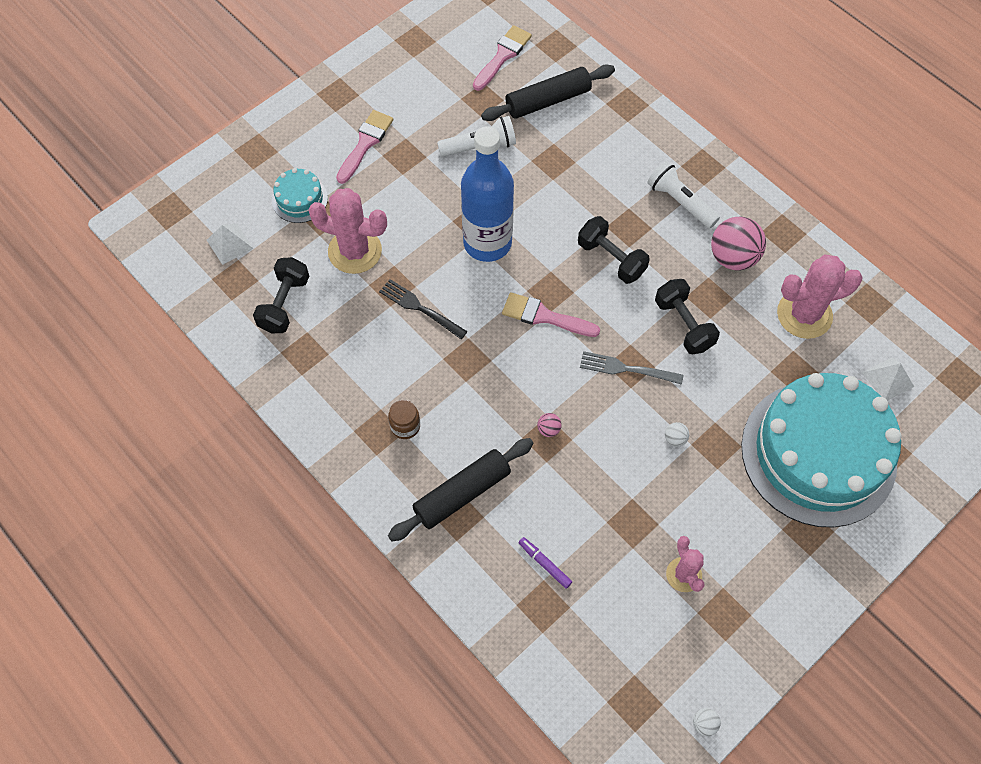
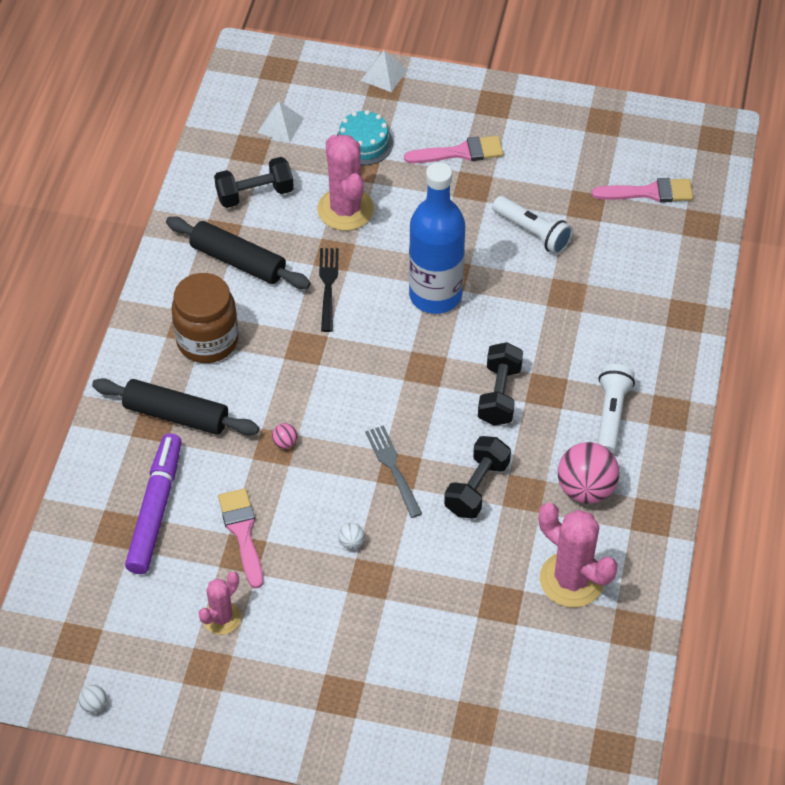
camera: 55 degrees right, 10 degrees down
(405, 426) = (207, 341): brown jar -> brown jar, size x2.03
(544, 316) = (395, 378): pink brush -> pink brush (242, 532)
(544, 564) = (156, 509): purple marker -> purple marker, size x2.28
(548, 101) = (631, 253): black rolling pin -> black rolling pin (238, 261)
(818, 453) = (427, 665): turquoise cake -> none
(888, 379) = (557, 686): white pyramid -> white pyramid (384, 75)

